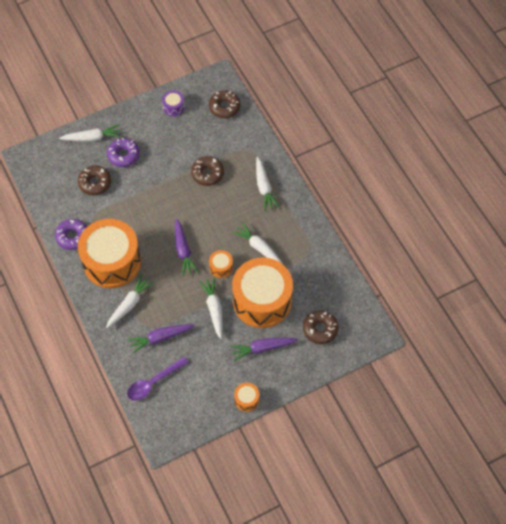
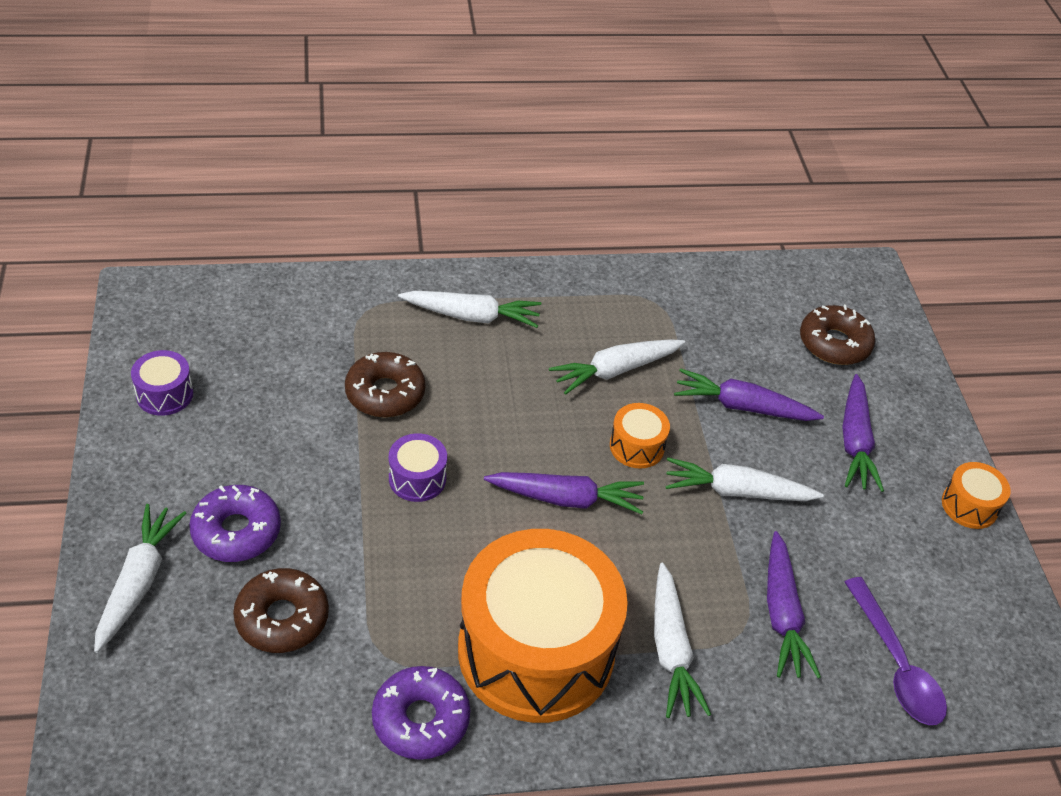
camera: 75 degrees left, 15 degrees down
(129, 304) = (671, 649): white carrot -> white carrot turned 150 degrees counterclockwise
(171, 199) = (417, 478): none -> purple drum
(224, 107) = (229, 311): brown donut -> none
(262, 300) = (742, 407): orange drum -> purple carrot

